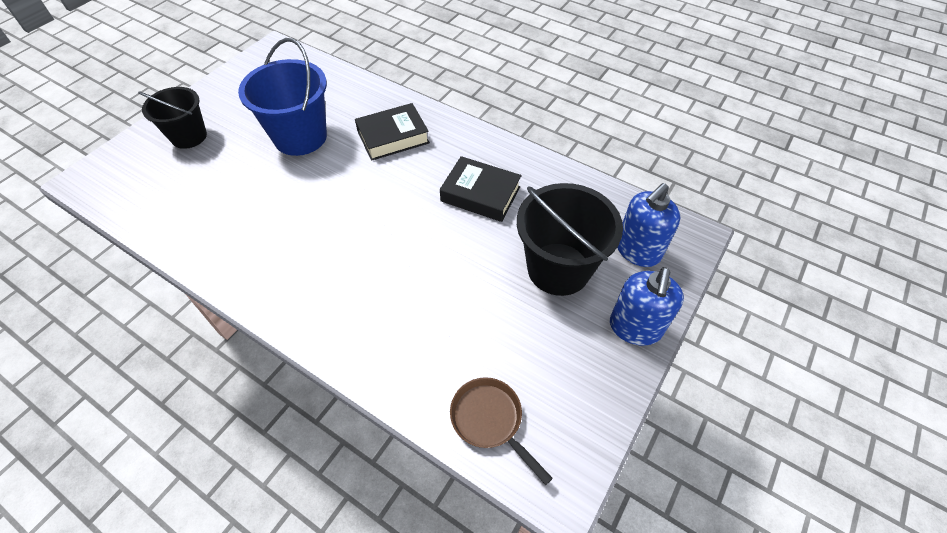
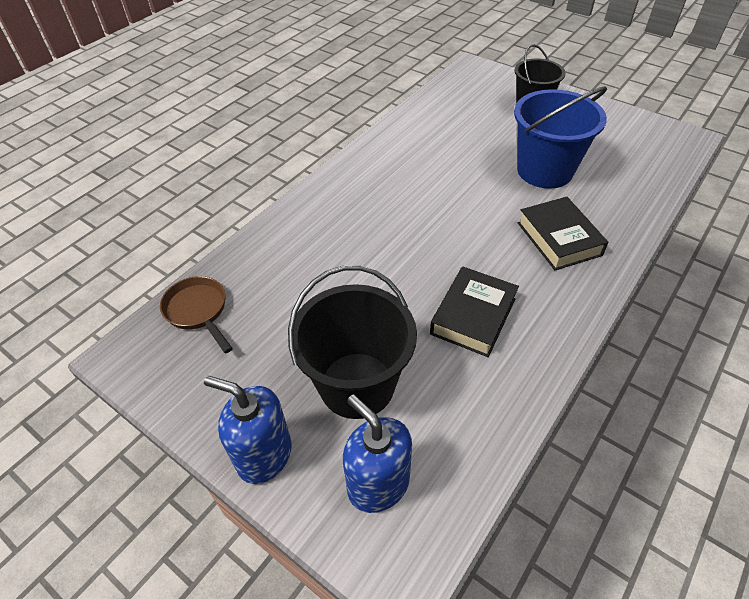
camera: 95 degrees right, 5 degrees down
(490, 421) = (198, 311): brown pan -> brown pan turned 90 degrees counterclockwise

